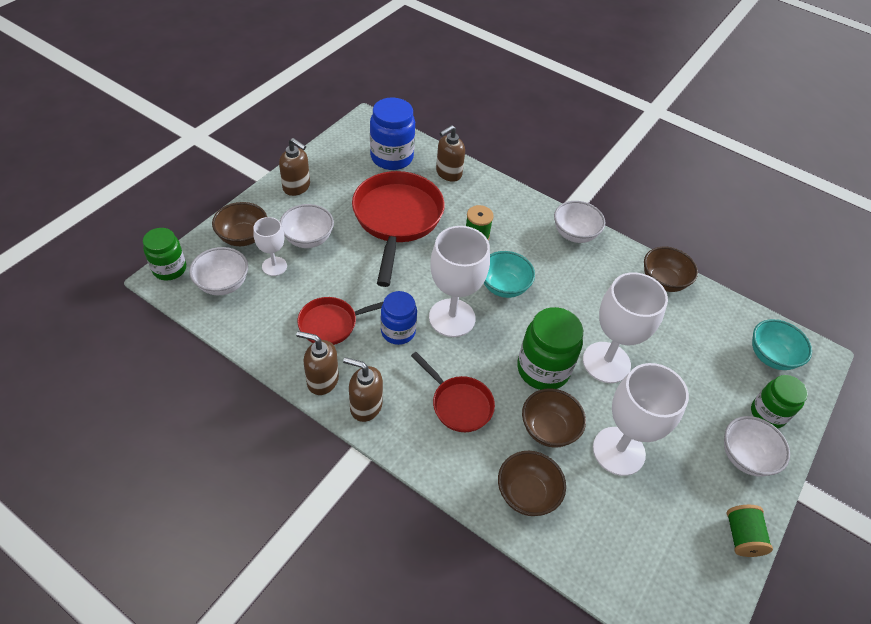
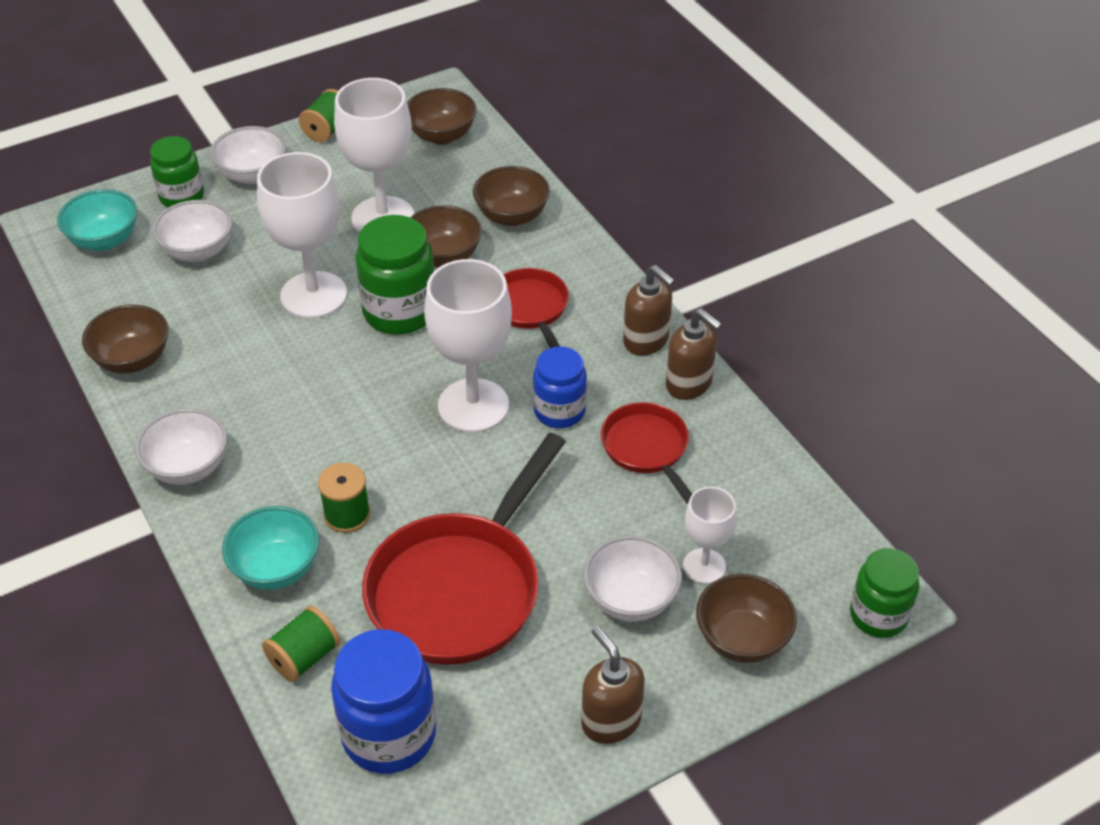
camera: 150 degrees left, 5 degrees down
(223, 284) = (794, 561): white bowl -> white bowl (198, 251)
(332, 324) = (647, 449): red pan -> red pan turned 120 degrees counterclockwise
(448, 173) = (304, 657): brown soap dispenser -> green spool
(504, 286) = (367, 424): turquoise bowl -> turquoise bowl (276, 568)
(648, 574) = (441, 135): none -> brown bowl

